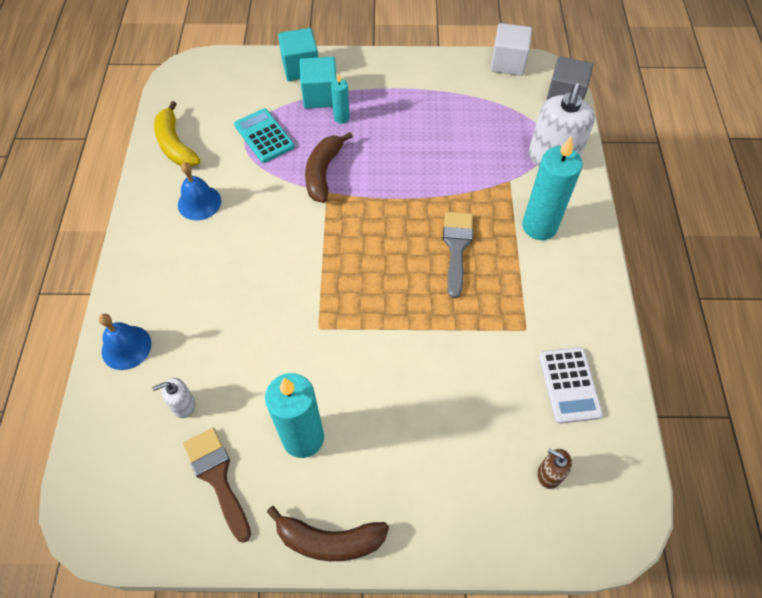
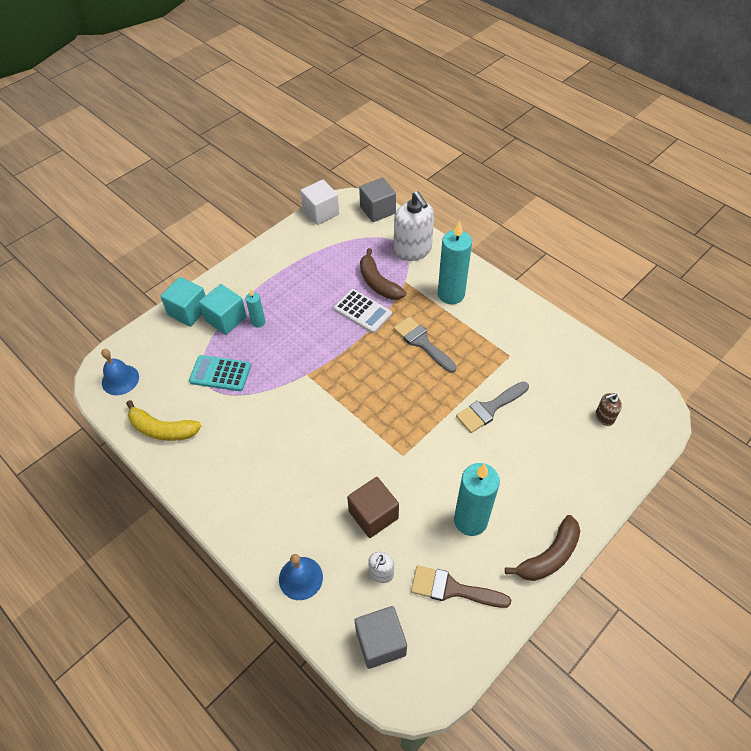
camera: 45 degrees left, 5 degrees down
(116, 457) = (380, 642): none -> grey cube
(199, 202) = (230, 450): blue bell -> blue bell (120, 379)
(235, 353) = (373, 515): none -> brown cube
(323, 172) = (290, 364): brown banana -> brown banana (378, 283)
(444, 359) = (489, 408): none -> grey brush
(569, 385) = (562, 365): white calculator -> white calculator (362, 311)

